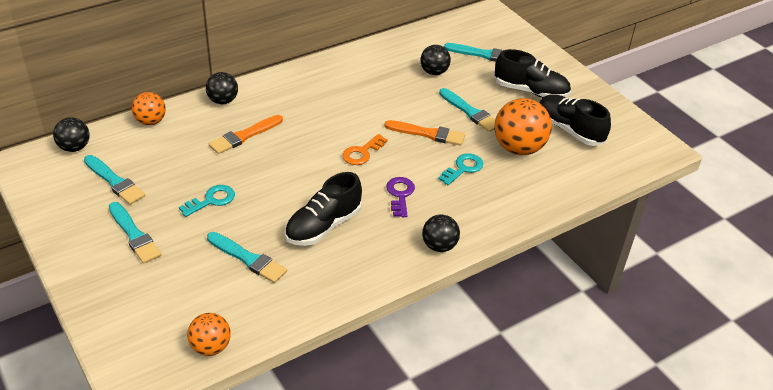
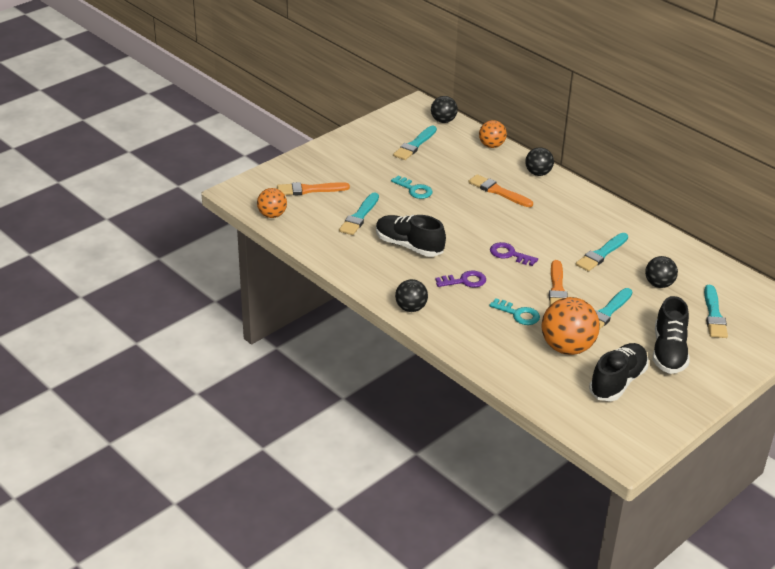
camera: 80 degrees right, 5 degrees down
(134, 235) = (364, 164): turquoise brush -> turquoise brush (601, 254)
(167, 298) = (309, 190): none -> orange brush
(362, 153) = (509, 254): orange key -> purple key

